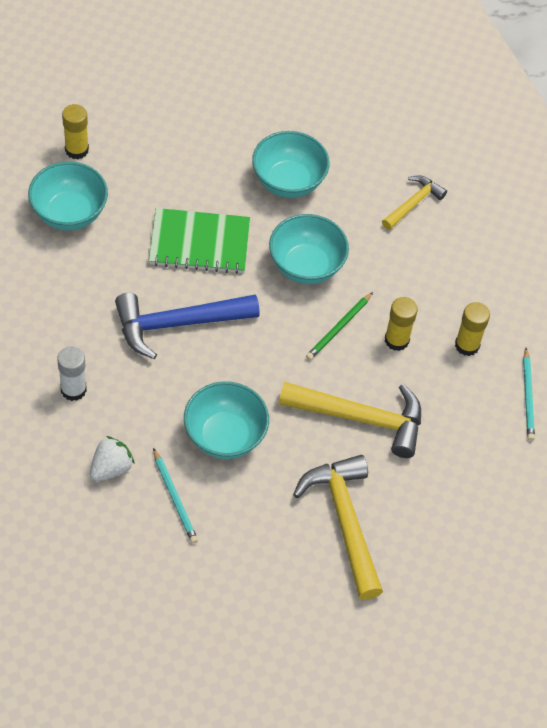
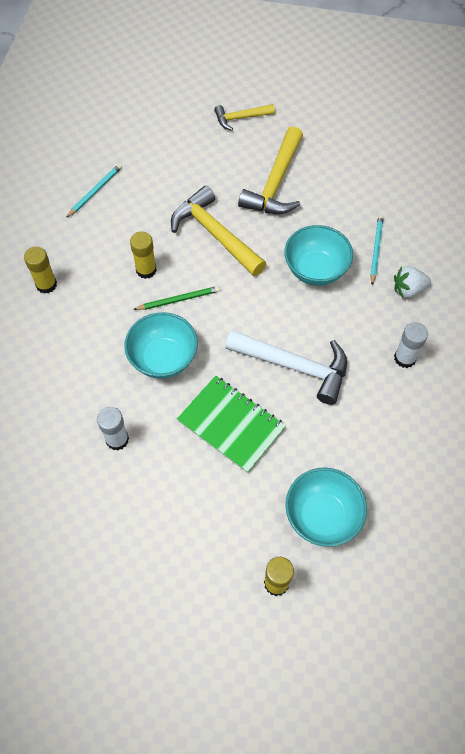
camera: 140 degrees left, 5 degrees up
(178, 324) = (294, 366): blue hammer -> white hammer
(288, 182) = (117, 439): turquoise bowl -> white glue stick
(413, 203) = (38, 363): yellow hammer -> yellow hammer (241, 118)
(467, 345) = (102, 241): yellow glue stick -> yellow glue stick (46, 284)

